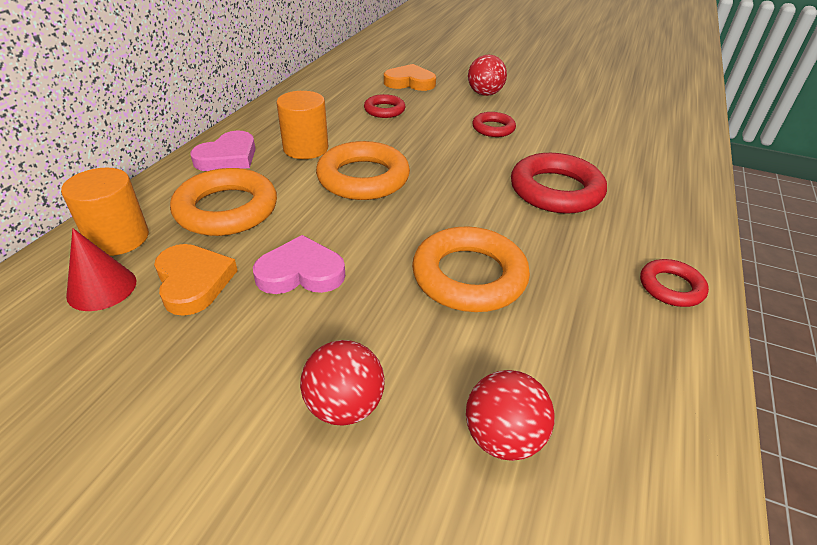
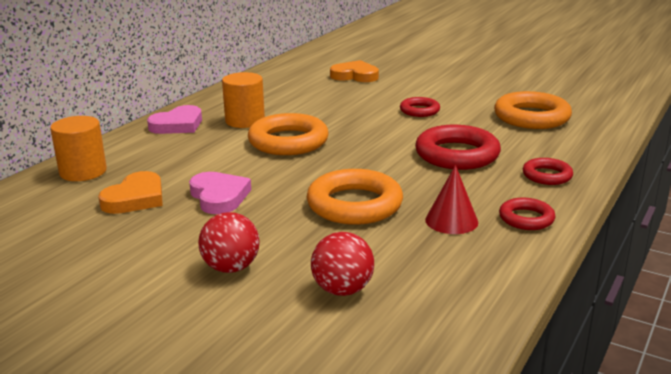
camera: 10 degrees right, 15 degrees down
(102, 288) = (67, 199): red cone -> red cone (451, 221)
(193, 282) = (135, 198): orange heart -> orange heart turned 45 degrees clockwise
(226, 209) = (169, 158): orange ring -> orange ring (531, 117)
(301, 272) = (219, 197): pink heart -> pink heart turned 60 degrees clockwise
(384, 110) = (323, 96): red ring -> red ring (547, 176)
(484, 94) = (423, 85): red ball -> none

